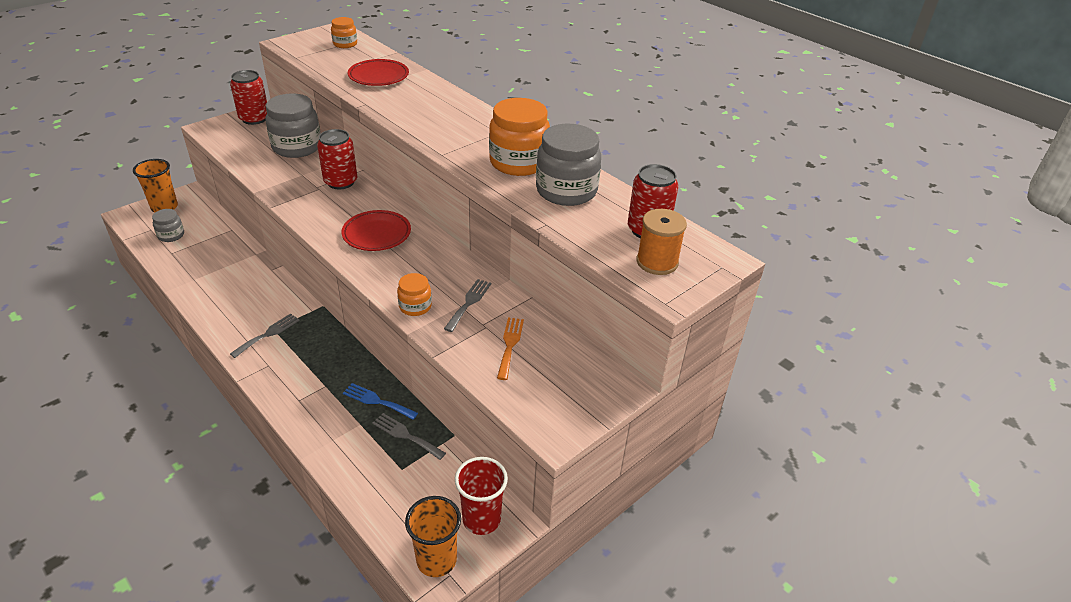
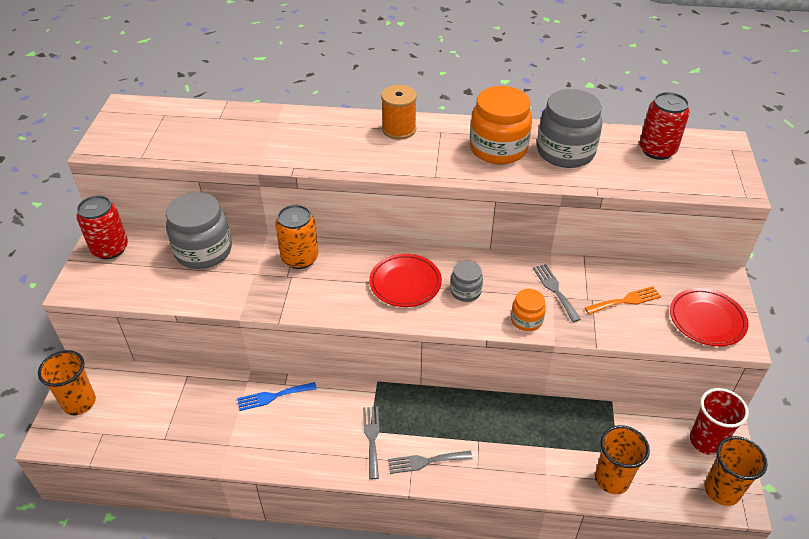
camera: 40 degrees left, 5 degrees up
(171, 235) = (135, 423): grey jar -> grey jar (465, 291)
(340, 182) = (300, 258): red can -> orange can
(345, 44) = (163, 117): orange jar -> none
(370, 481) = (612, 479): none -> orange cup
(377, 401) = (530, 421): blue fork -> blue fork (273, 396)
(378, 76) = (256, 134): red plate -> red plate (707, 320)
(406, 435) = (585, 428): grey fork -> grey fork (425, 461)
(510, 345) = (626, 300): orange fork -> orange fork turned 105 degrees clockwise
(657, 262) = (698, 170): orange spool -> orange spool (399, 129)

